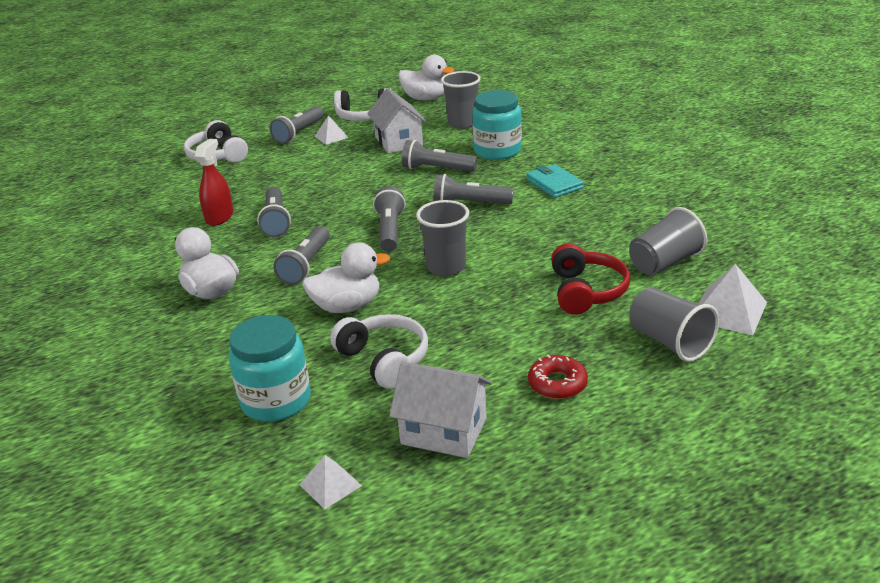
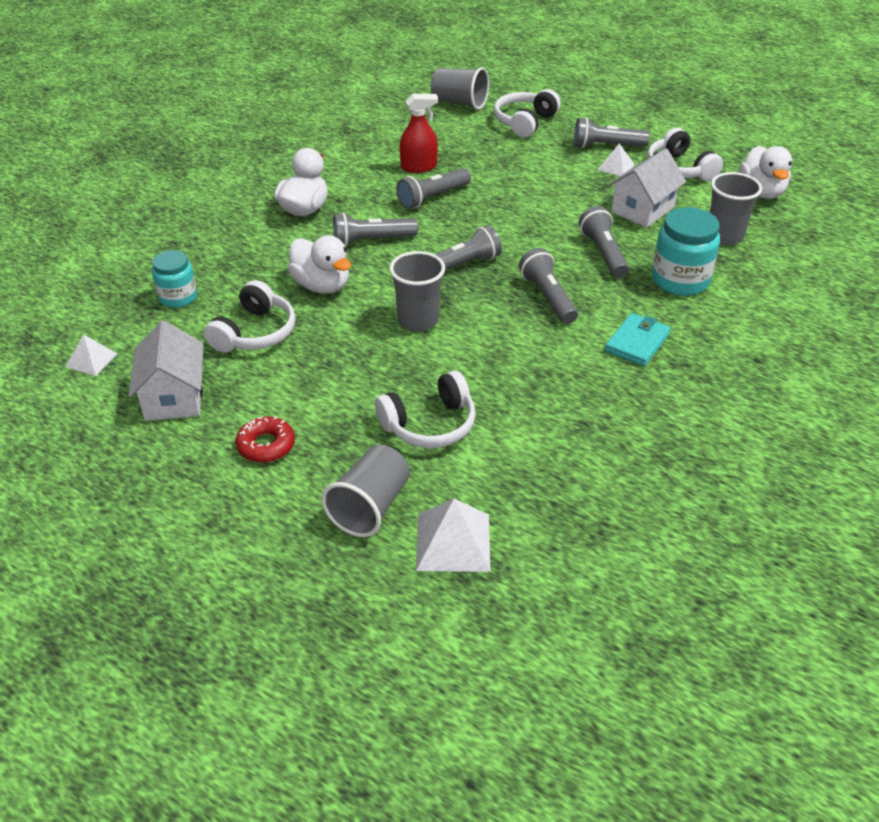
camera: 60 degrees right, 10 degrees up
(276, 401) = (178, 297): turquoise jar -> turquoise jar, size x0.64
(586, 291) = (430, 424): red headphones -> white headphones
(664, 263) = (522, 469): grey cup -> grey cup (459, 103)

